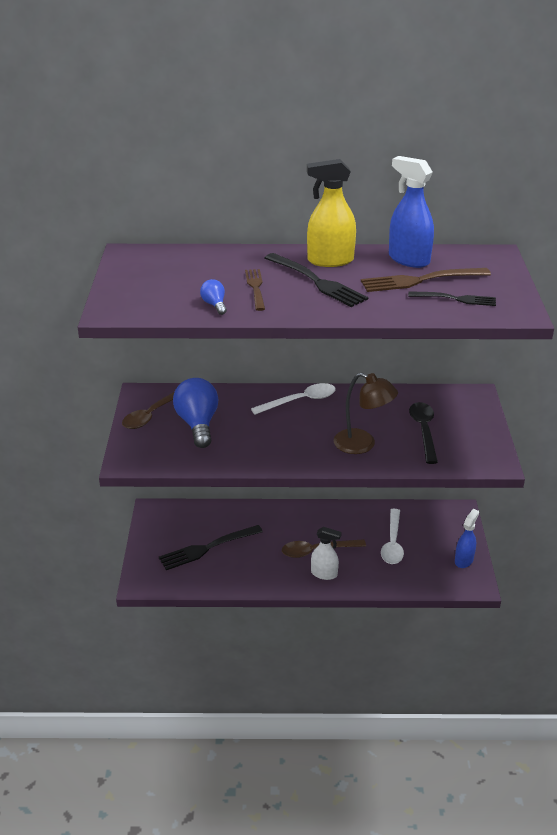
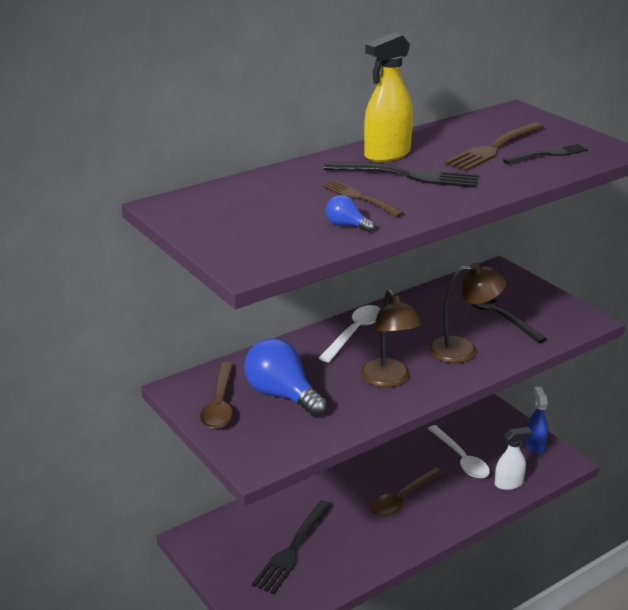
camera: 35 degrees left, 5 degrees down
(280, 444) = (389, 380): none -> brown lamp
(324, 574) = (432, 517): white spray bottle -> white spray bottle (509, 483)
(408, 259) = (453, 134): blue spray bottle -> none

